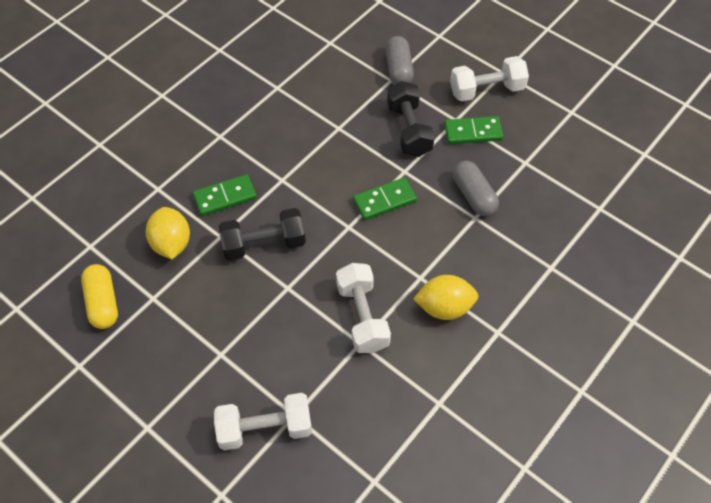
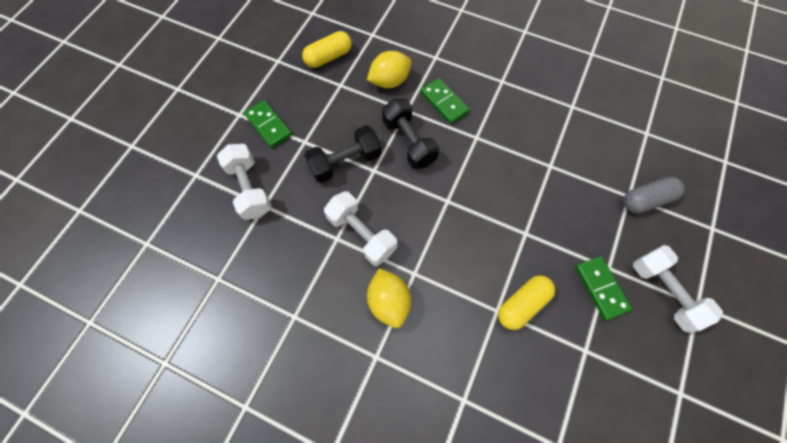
camera: 75 degrees right, 10 degrees up
(362, 317) = (361, 234): white dumbbell -> white dumbbell turned 75 degrees clockwise
(384, 200) = (486, 223): green domino -> green domino (268, 125)
(409, 130) = (576, 226): black dumbbell -> black dumbbell (345, 162)
(473, 196) = (522, 304): grey capsule -> yellow capsule

